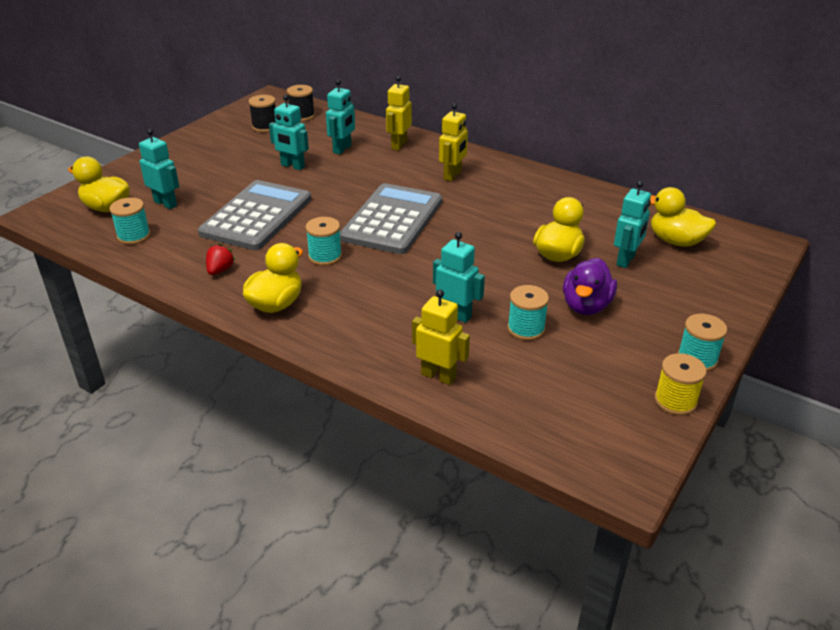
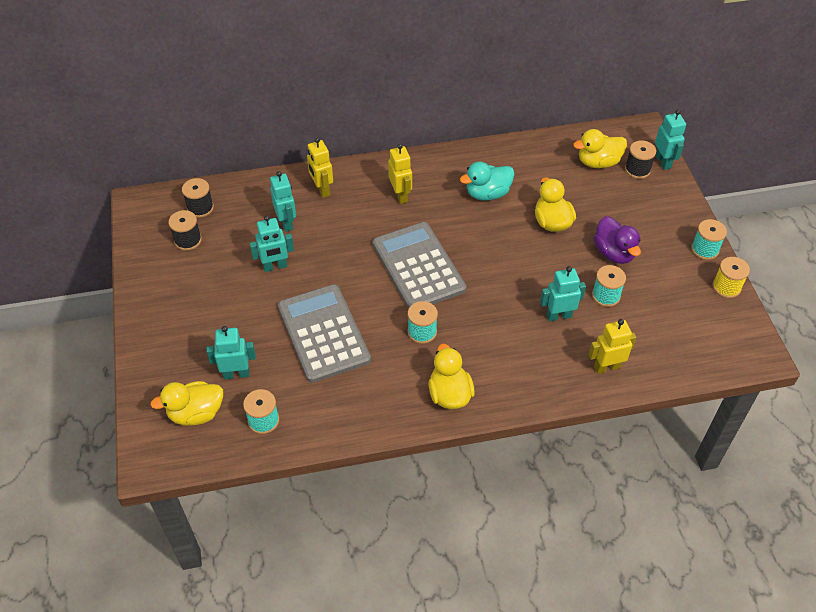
camera: 45 degrees left, 15 degrees up
(220, 270) = (372, 398): red strawberry -> none
(528, 209) = (487, 194): none -> turquoise duck
(626, 260) = (591, 199): turquoise robot -> turquoise robot (663, 162)
(713, 266) = (637, 170): none -> black spool

